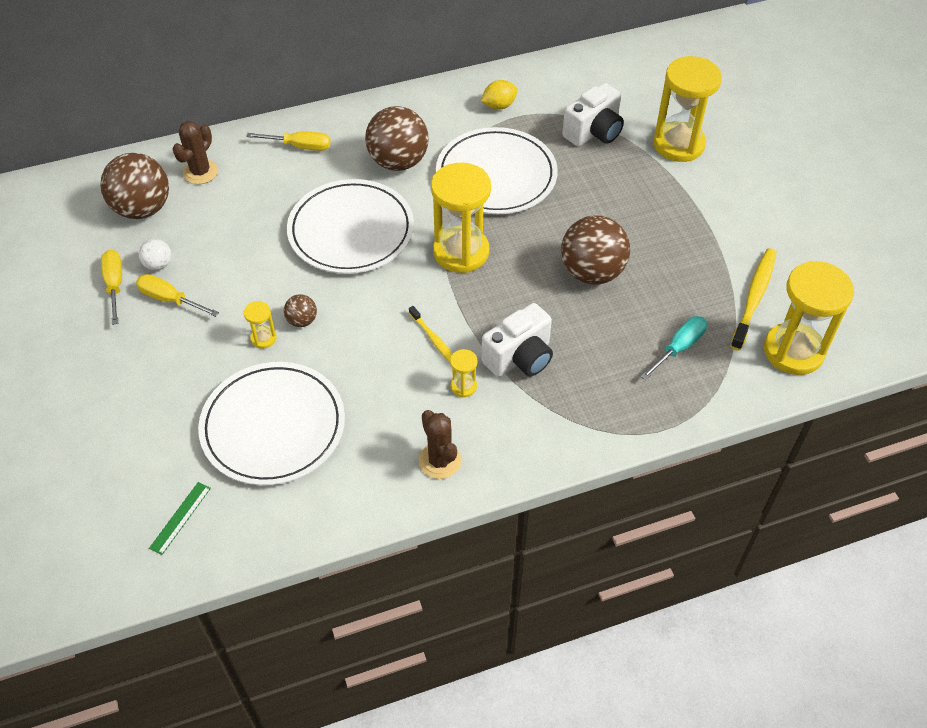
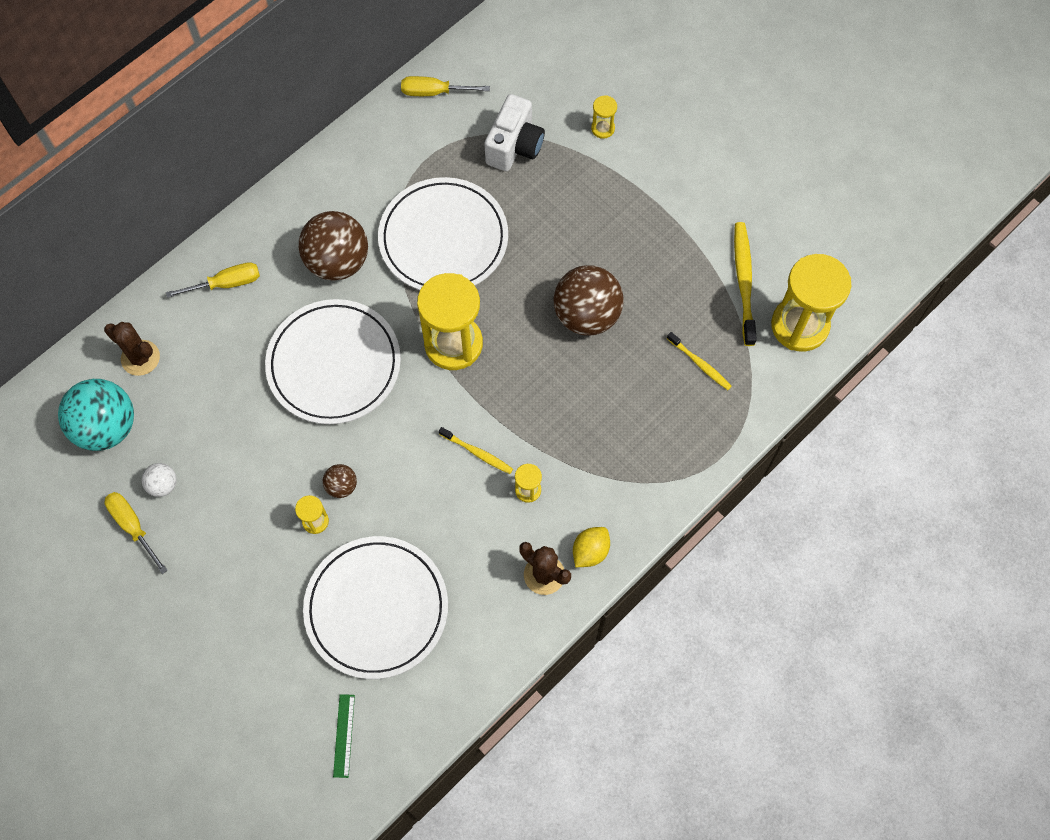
camera: 25 degrees left, 15 degrees up
(143, 209) = (106, 427): brown ball -> turquoise ball
(169, 299) = (198, 519): yellow screwdriver -> yellow screwdriver (433, 92)
(200, 172) = (140, 358): brown cactus -> brown cactus turned 60 degrees counterclockwise
(499, 106) = (404, 150): yellow lemon -> yellow lemon (590, 551)
(520, 358) = (564, 437): white camera -> none
(678, 144) = (602, 128): yellow hourglass -> yellow hourglass, size x0.43
(679, 347) = (700, 364): turquoise screwdriver -> yellow toothbrush

